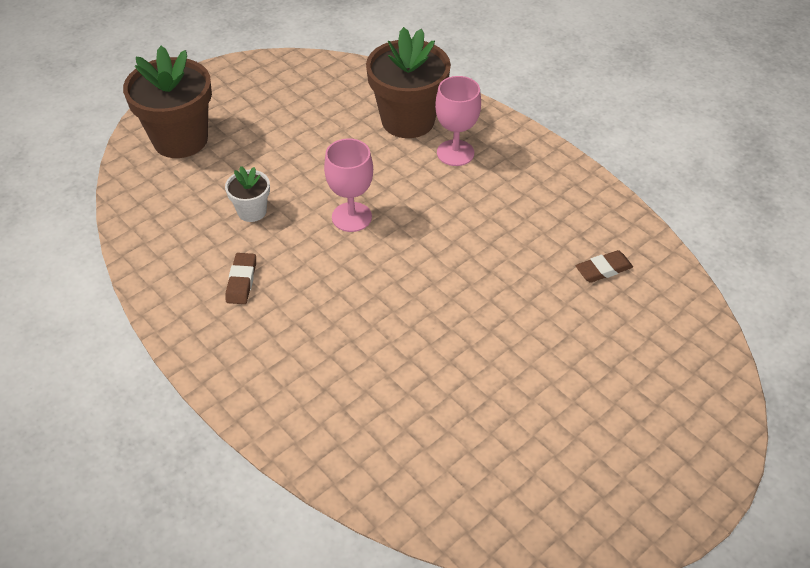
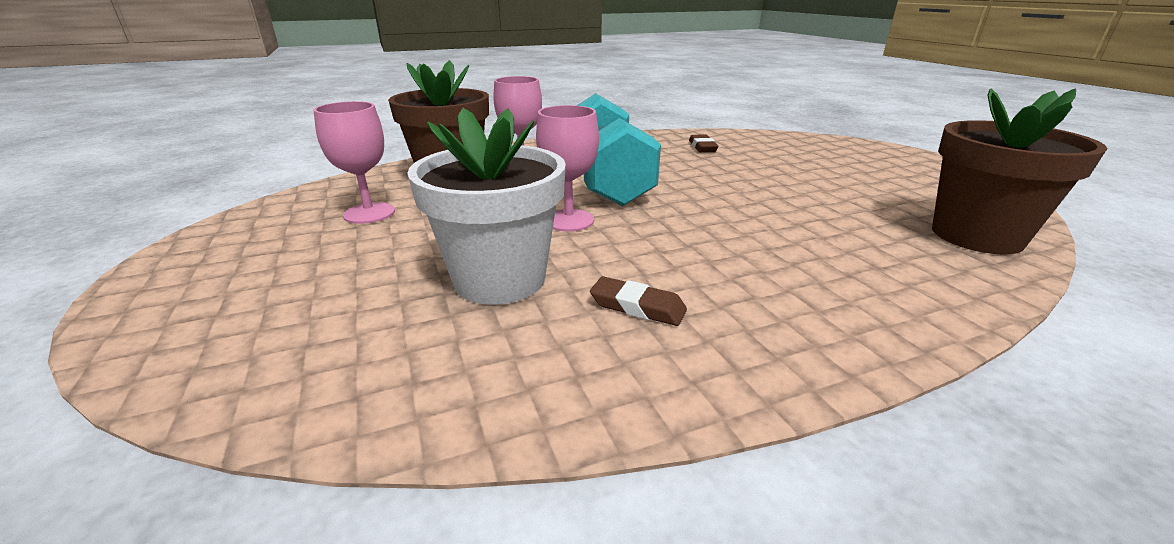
camera: 70 degrees left, 20 degrees down
(180, 140) = (254, 321): brown flower pot -> brown flower pot (976, 236)
(252, 211) = (499, 279): white flower pot -> white flower pot, size x2.03
(318, 113) = (369, 213): none -> pink goblet
(450, 217) = (607, 181): none -> turquoise dumbbell

